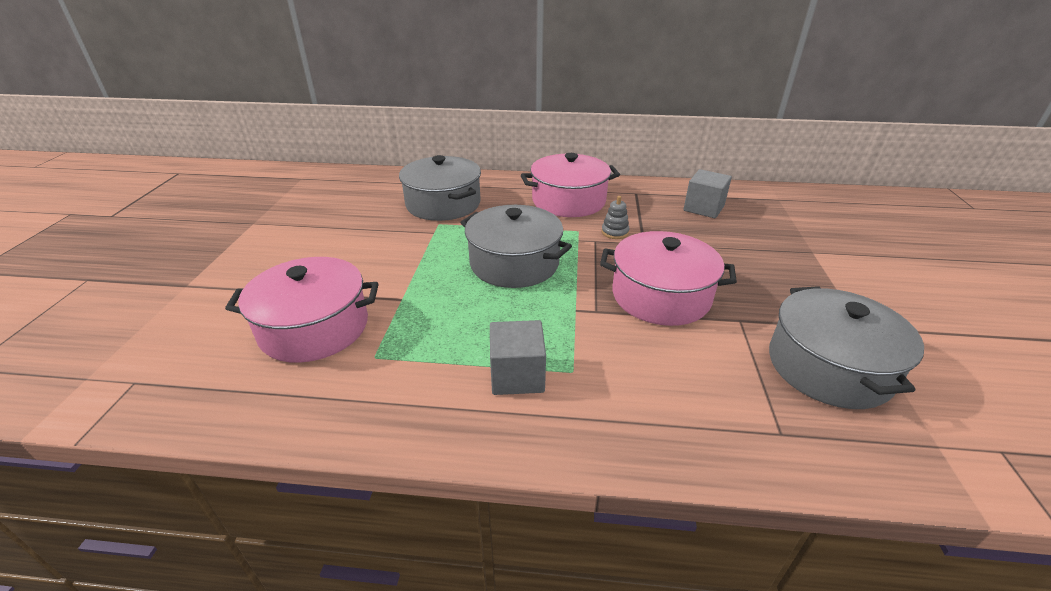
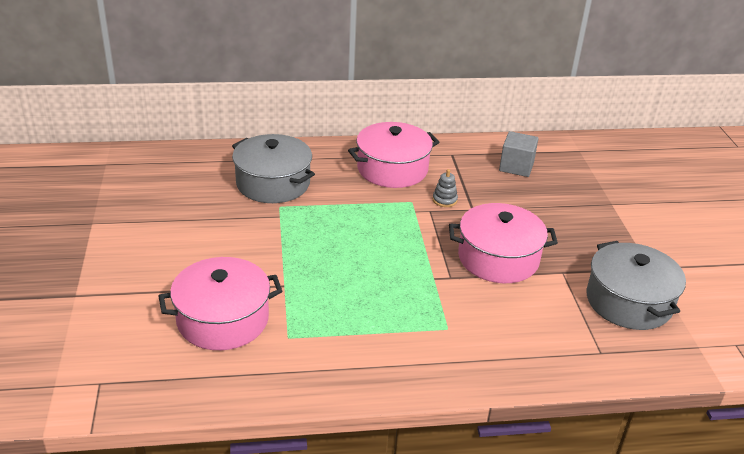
camera: 15 degrees left, 0 degrees up
(514, 263) = (367, 241): grey pot -> none
(517, 375) = (407, 337): grey cube -> none

